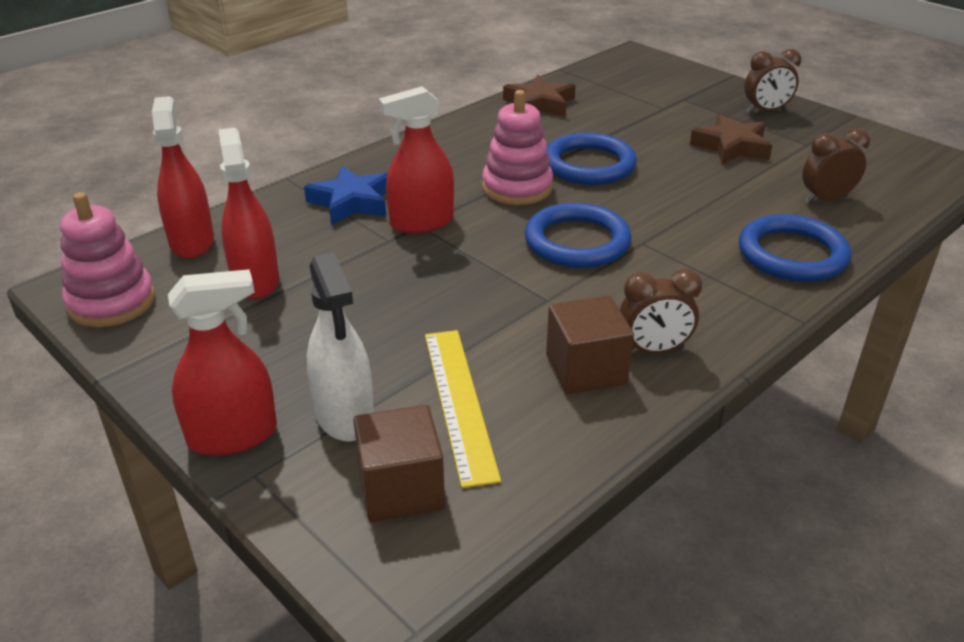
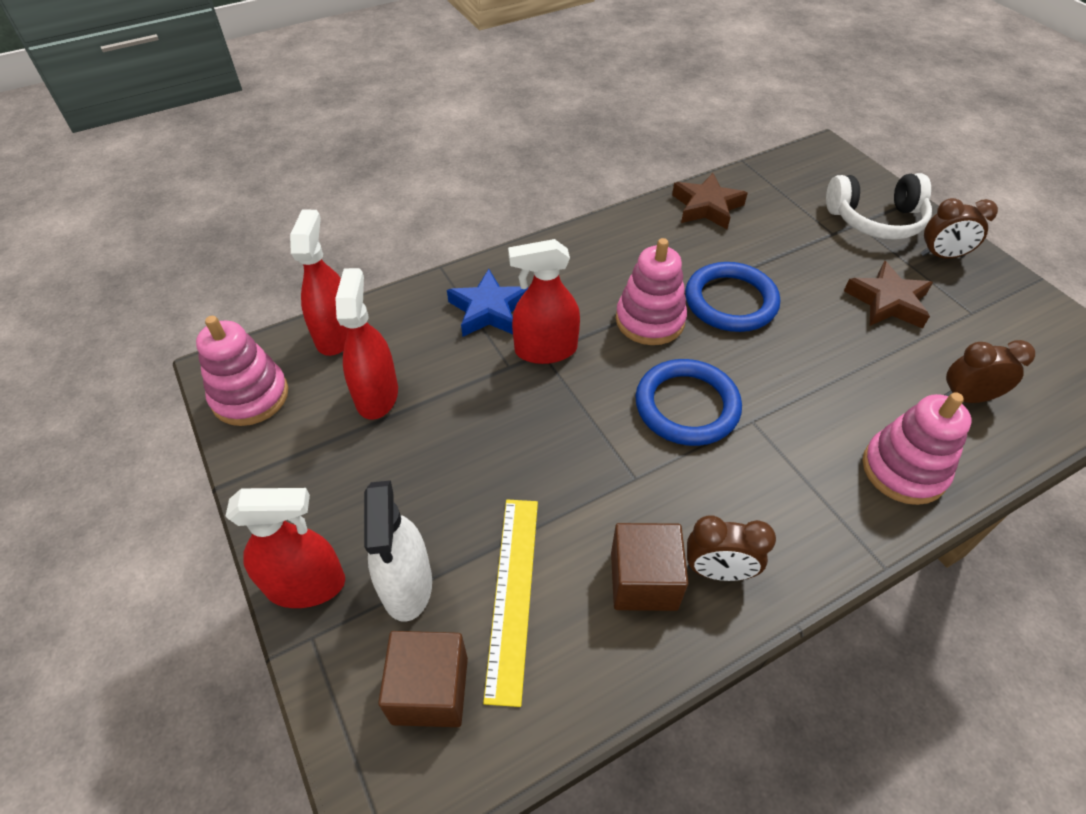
camera: 15 degrees right, 15 degrees up
(698, 95) = (875, 220): none -> white headphones
(792, 254) = (903, 470): blue ring -> pink stacking toy

